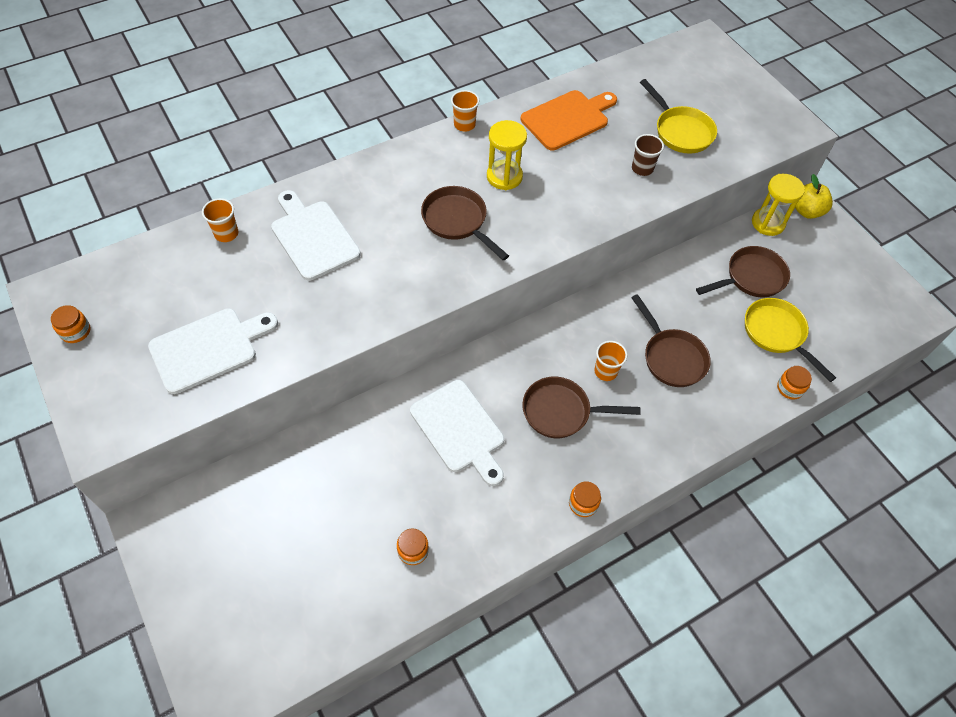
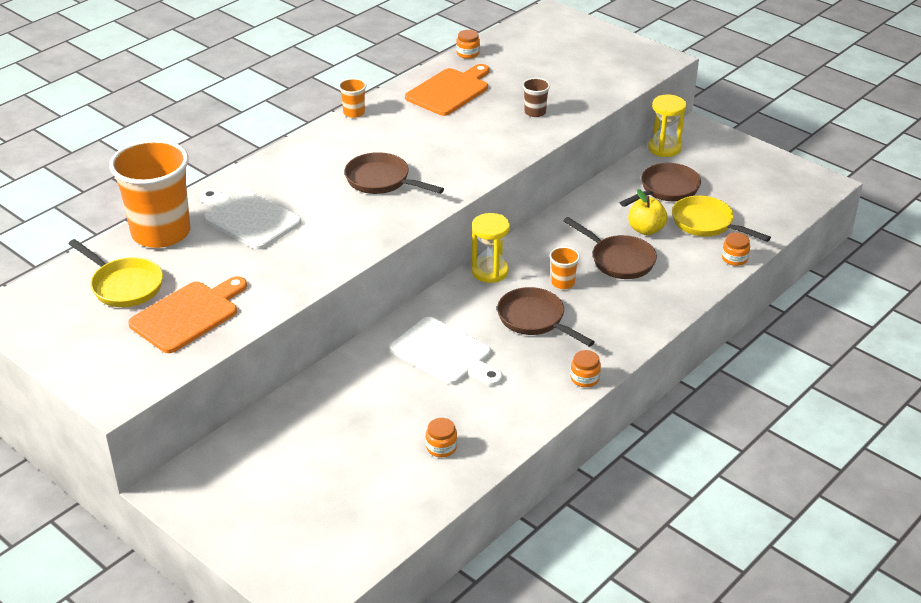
camera: 15 degrees left, 20 degrees down
(75, 331) = (47, 331): orange jar -> orange jar (468, 53)
(208, 348) = (188, 315): white cutting board -> orange cutting board
(226, 233) = (161, 233): orange cup -> orange cup, size x2.42
(504, 177) = (410, 142): yellow hourglass -> yellow hourglass (490, 271)
(561, 412) = (535, 320): brown pan -> brown pan turned 60 degrees clockwise
(680, 131) = (557, 80): yellow pan -> yellow pan (124, 285)
(807, 211) = (696, 133): yellow apple -> yellow apple (646, 230)

